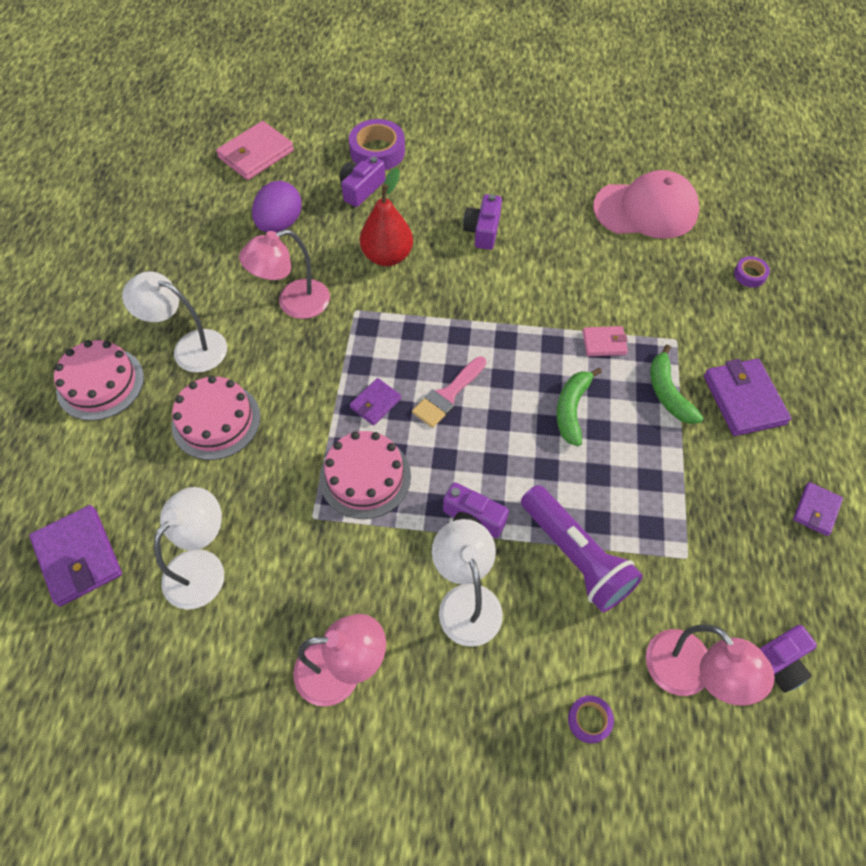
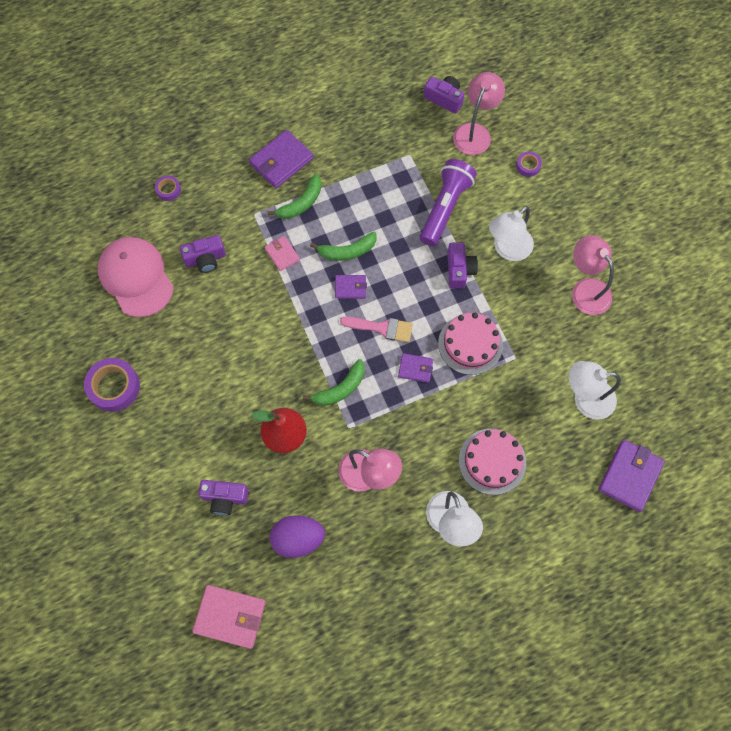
camera: 120 degrees left, 10 degrees up
(100, 383) = (516, 563): pink cake -> none
(377, 152) = (173, 512): purple tape -> purple tape (114, 387)
(403, 323) = (340, 388): none -> green banana
(483, 231) = (220, 380): purple camera -> purple camera (205, 259)
(816, 510) = (339, 104): purple wallet -> purple wallet (350, 287)

